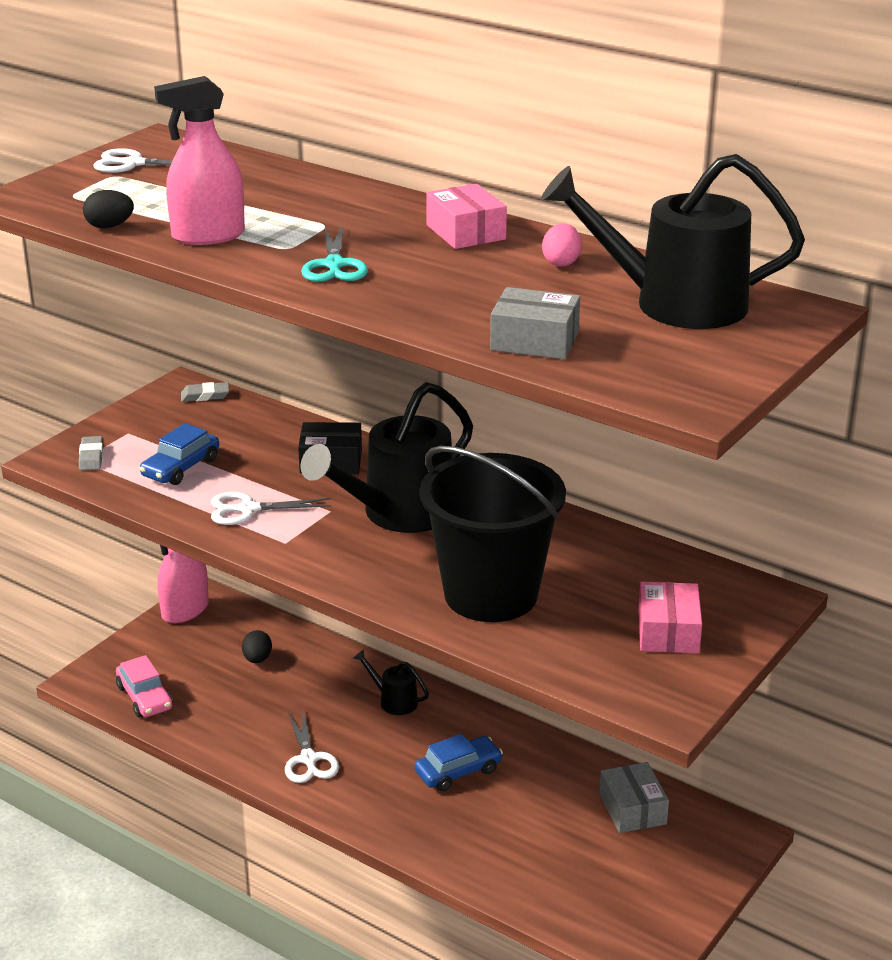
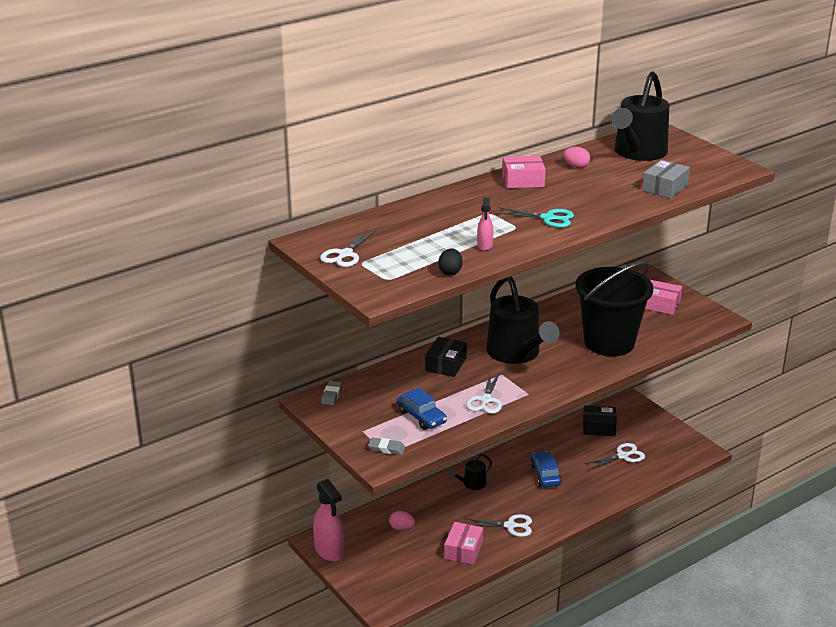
camera: 70 degrees left, 0 degrees up
(145, 697) = (416, 583): pink car -> none
(208, 236) = (484, 245): pink spray bottle -> pink spray bottle, size x0.53
(232, 725) = (463, 550): none -> pink box
(257, 659) = (402, 528): black egg -> pink egg
(564, 852) = (623, 456): none -> white scissors
(632, 809) = (599, 427): grey box -> black box

